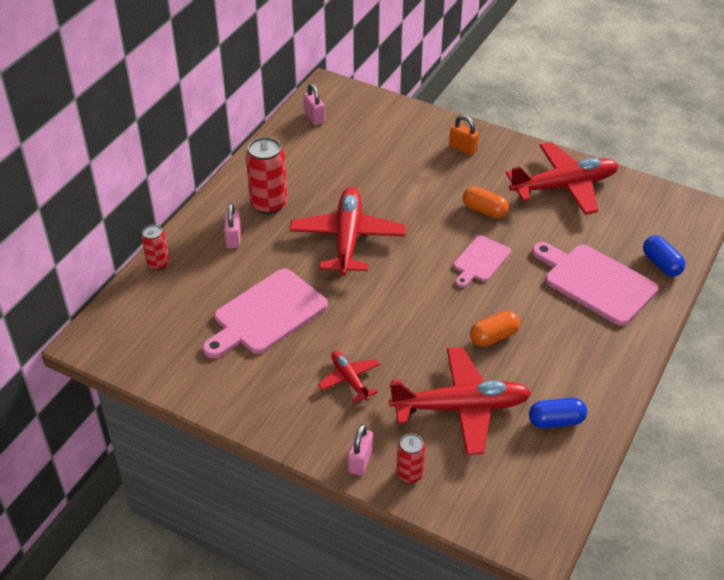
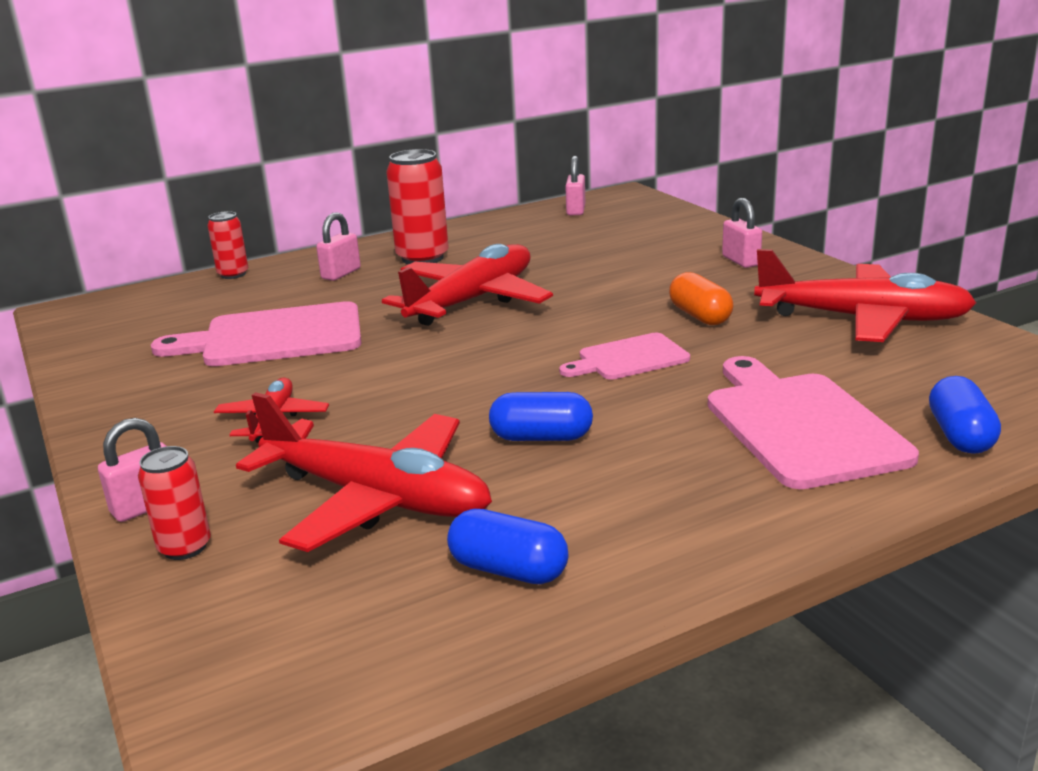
camera: 35 degrees right, 20 degrees down
(463, 148) = (741, 261): orange padlock -> pink padlock
(494, 337) = (541, 437): orange capsule -> blue capsule

